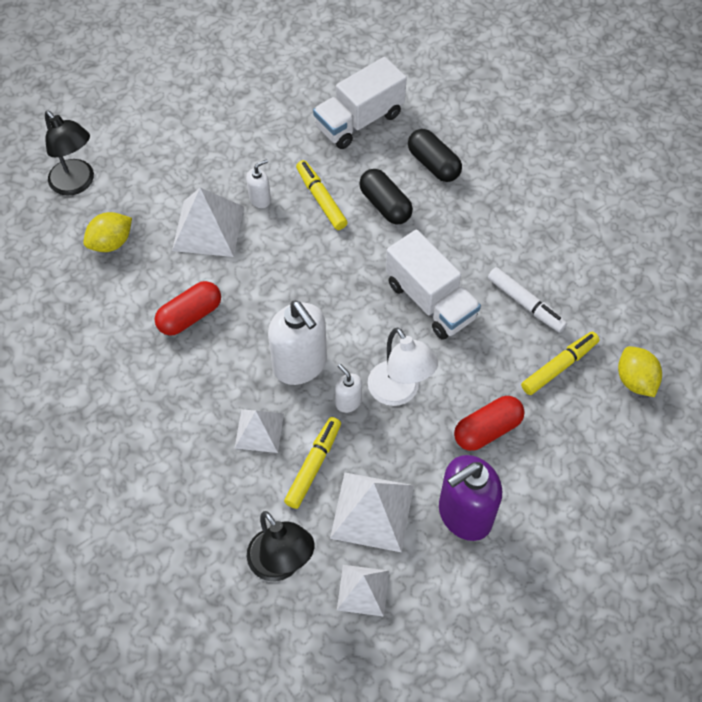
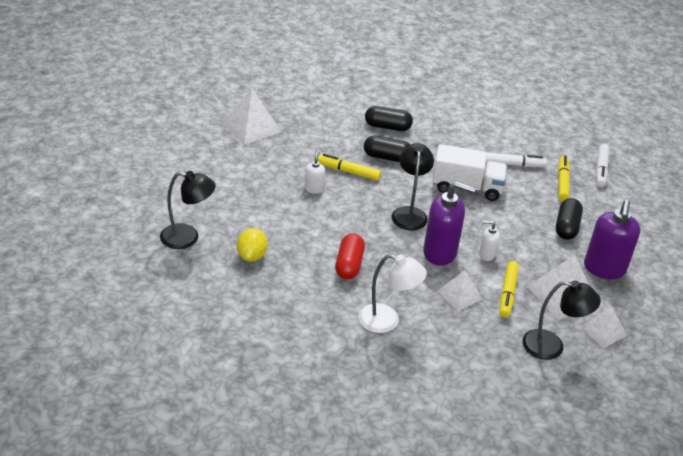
camera: 45 degrees left, 20 degrees down
(208, 228) = (302, 218): white pyramid -> white pyramid (251, 127)
(300, 365) = (440, 253): white soap dispenser -> purple soap dispenser
(313, 465) = (507, 293): yellow marker -> yellow marker turned 150 degrees counterclockwise
(325, 293) = (409, 213): none -> black lamp
(359, 120) = (321, 125): white truck -> none
(399, 392) = (505, 236): white lamp -> white lamp (387, 321)
(487, 430) = (566, 227): red capsule -> black capsule
(635, 380) = (601, 169): yellow lemon -> white marker

